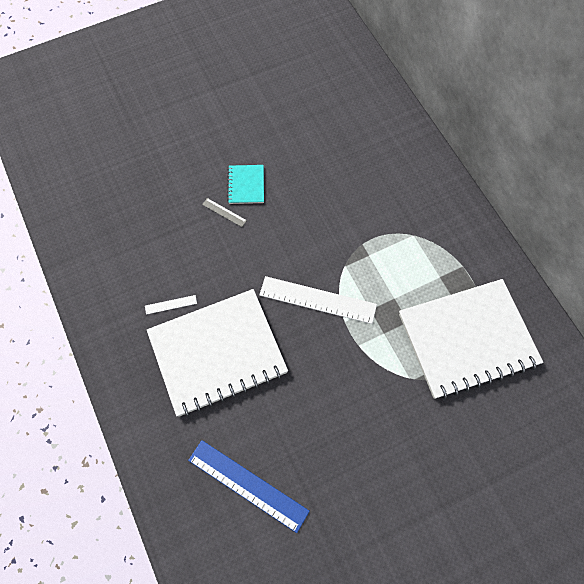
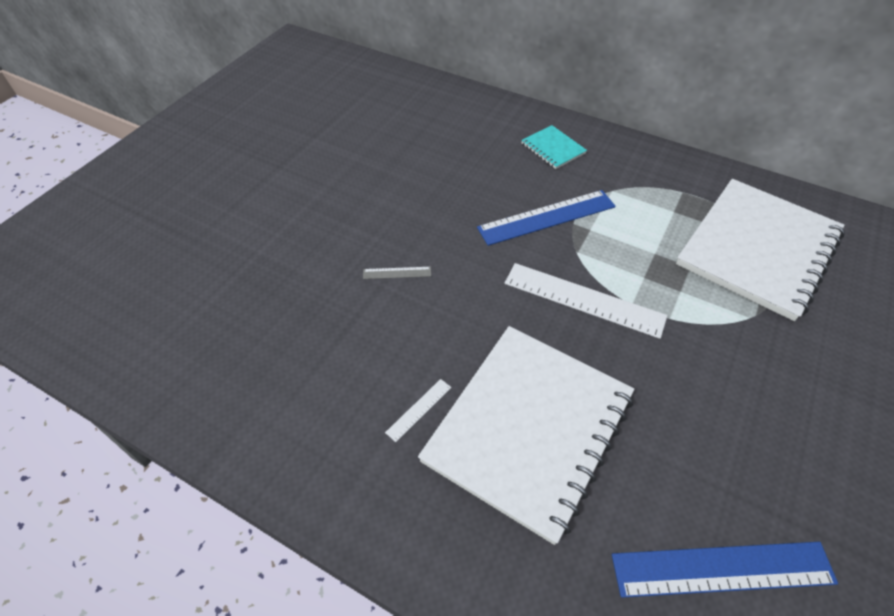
camera: 35 degrees left, 15 degrees down
(246, 185) = (398, 234): turquoise notebook -> turquoise notebook (553, 148)
(317, 300) = (583, 300): white ruler -> white ruler turned 45 degrees clockwise
(349, 229) = (547, 217): none -> blue ruler

